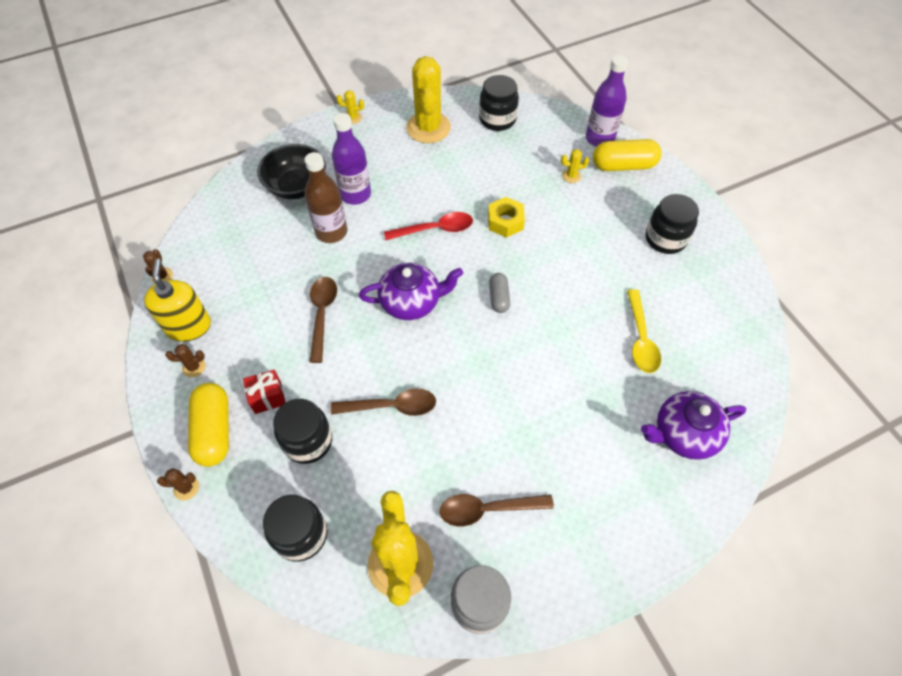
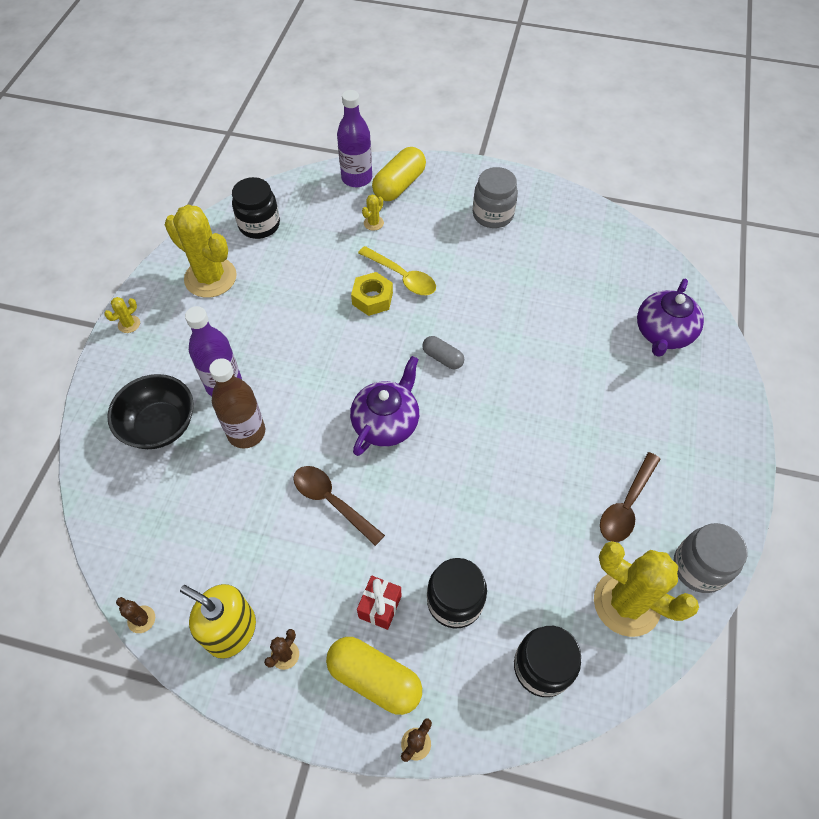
camera: 50 degrees left, 0 degrees up
(391, 406) = (476, 510): brown spoon -> none
(435, 229) = (328, 352): red spoon -> none
(640, 338) = (564, 297): yellow spoon -> yellow spoon (402, 277)
(665, 239) = (493, 215): black jar -> grey jar

